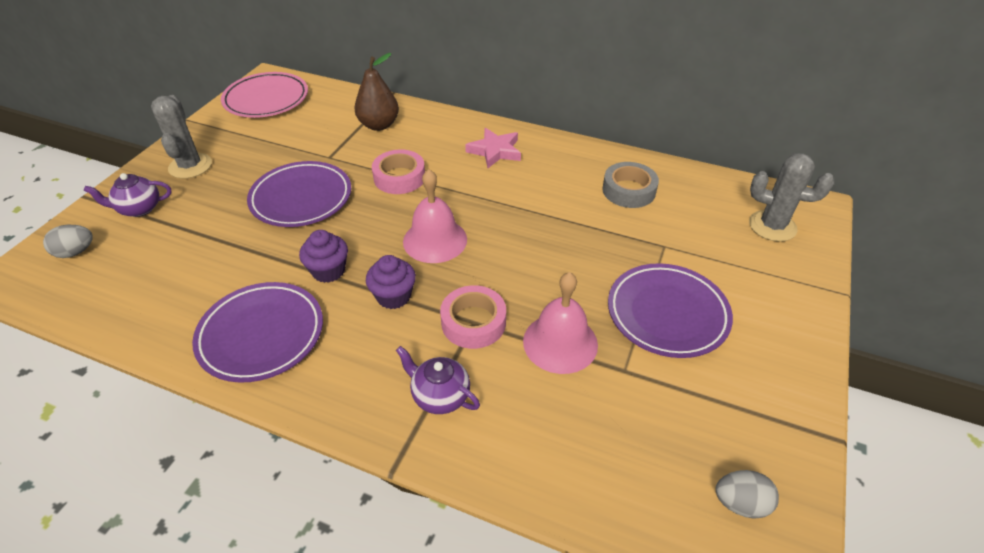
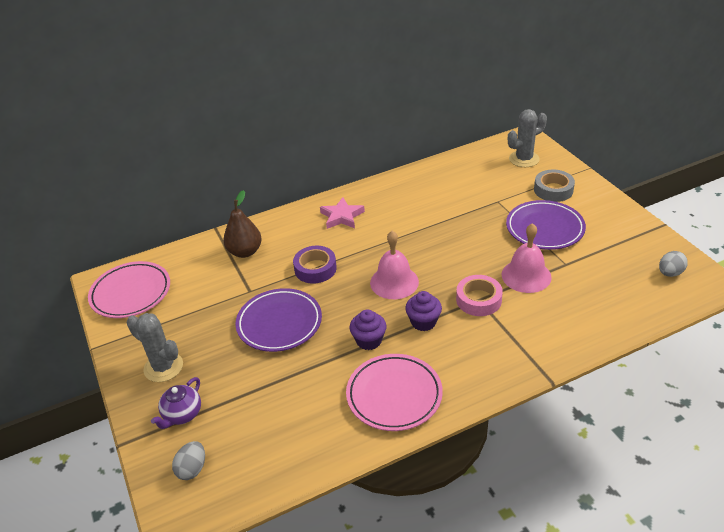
camera: 45 degrees left, 5 degrees down
(261, 335) = (394, 395): purple plate -> pink plate
(399, 177) = (315, 269): pink tape -> purple tape
(440, 396) = (518, 339): purple teapot -> none
(628, 190) = (441, 187): grey tape -> grey tape (553, 190)

